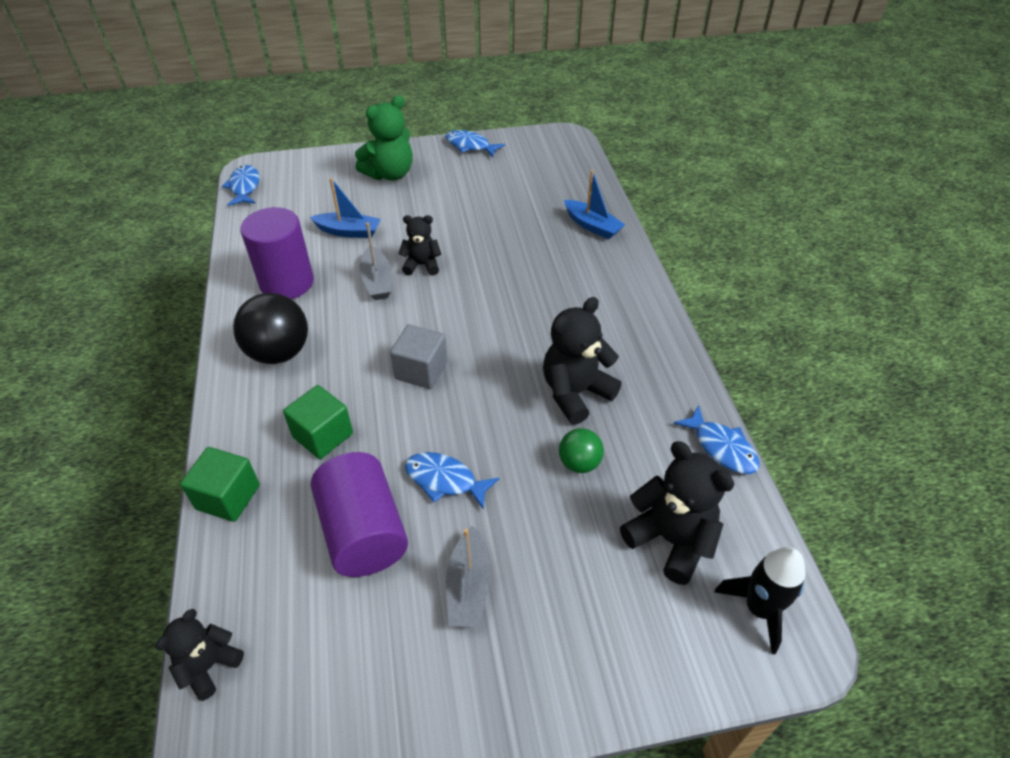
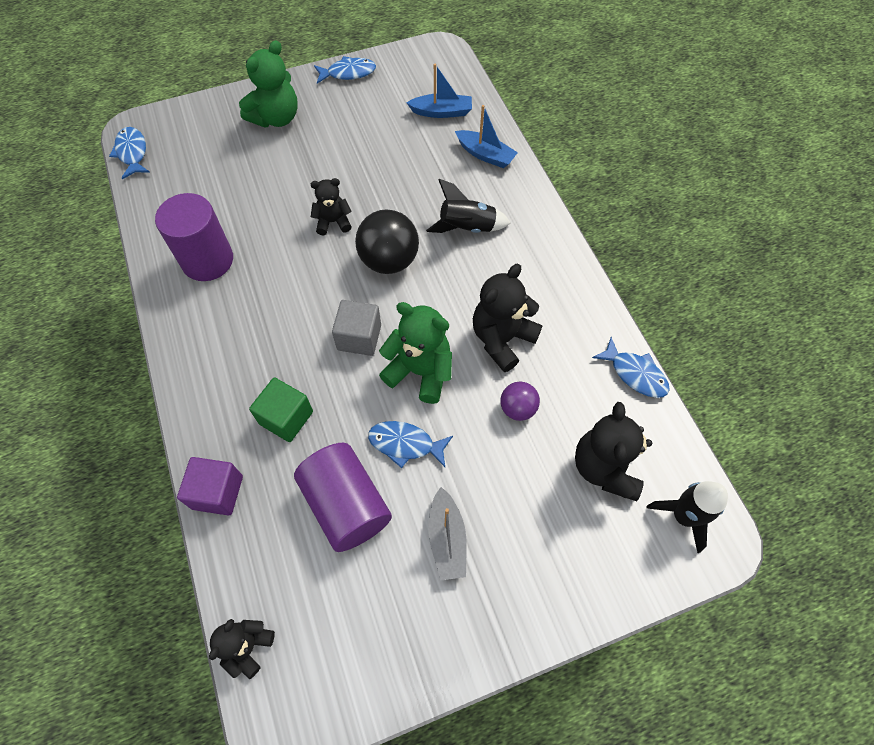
camera: 10 degrees left, 15 degrees up
(228, 497) = (217, 492): green cube -> purple cube
(279, 352) = (222, 338): black ball -> black ball (389, 260)
(349, 231) = (252, 193): blue boat -> blue boat (442, 112)
(377, 281) = (295, 246): grey boat -> none
(470, 146) = (348, 73): blue fish -> blue fish turned 150 degrees clockwise
(478, 411) = (420, 371): none -> green teddy bear
(559, 286) = (467, 227): none -> black rocket
(579, 463) = (517, 408): green ball -> purple ball
(670, 540) = (605, 467): black teddy bear -> black teddy bear turned 120 degrees counterclockwise

